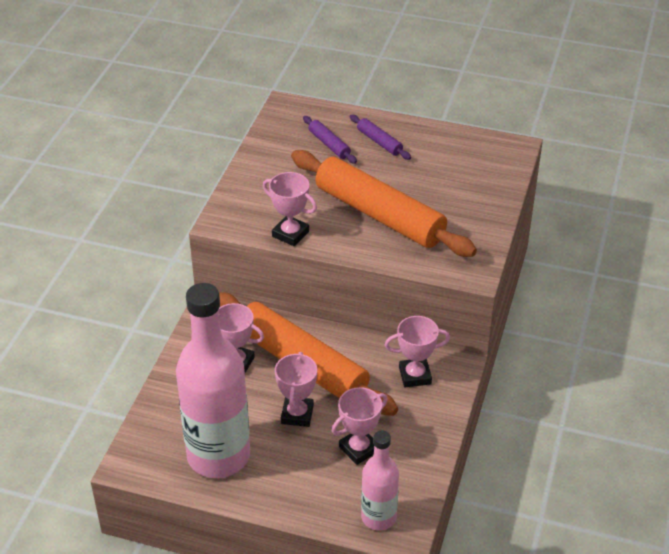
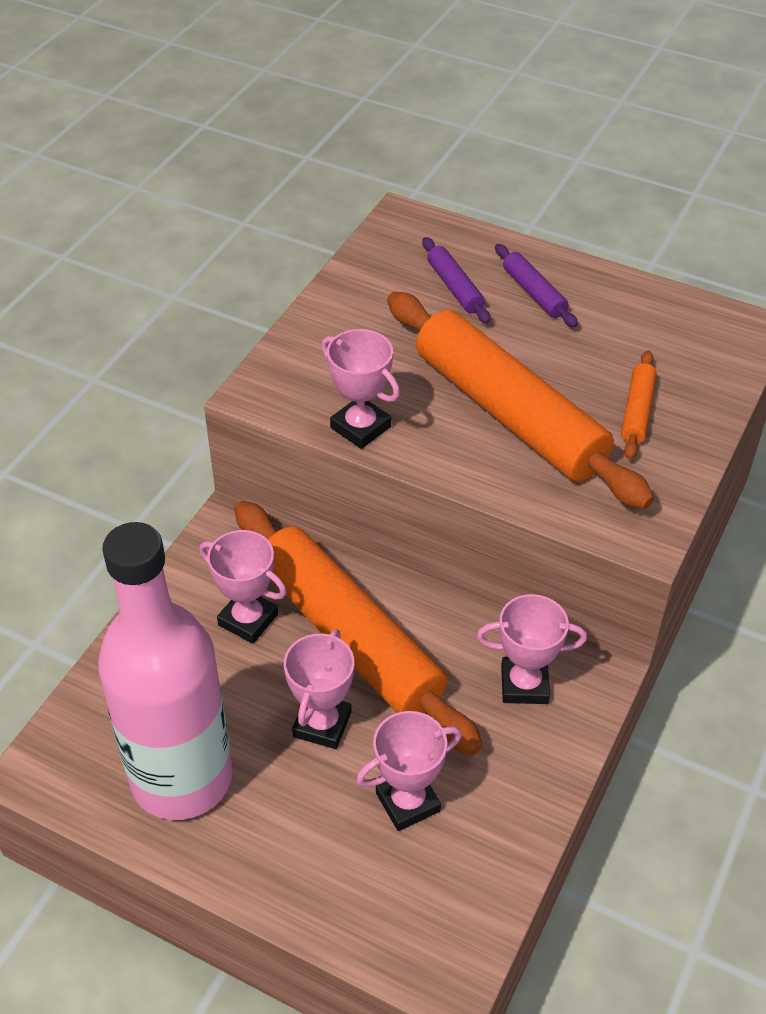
camera: 10 degrees right, 5 degrees up
(378, 517) = (414, 936): pink bottle -> none
(456, 204) = (637, 411): none -> orange rolling pin

